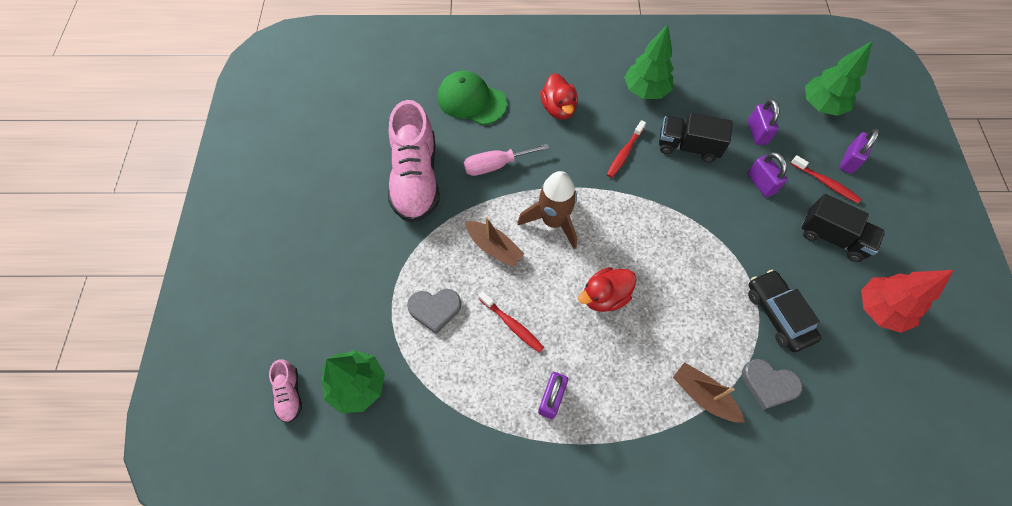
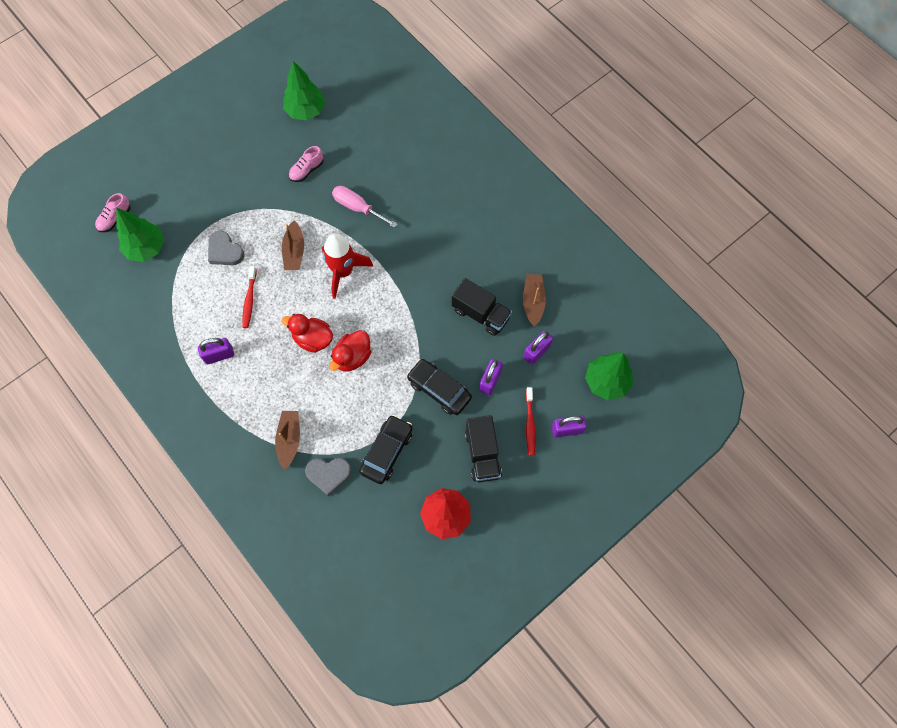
camera: 50 degrees right, 5 degrees up
(416, 178) = (306, 170): pink shoe -> pink shoe, size x0.44
(471, 100) = (397, 154): green cap -> none
(553, 221) = (343, 271): brown rocket -> red rocket
(558, 108) = (439, 211): red duck -> red duck (352, 357)
(624, 153) = (438, 277): red toothbrush -> none
(645, 91) = (508, 254): green tree -> green tree (305, 111)
(688, 147) = (481, 314): black truck -> black truck turned 150 degrees clockwise
(706, 104) = (533, 302): none -> brown boat
(741, 227) = (439, 389): none -> black car
(768, 384) = (328, 474): grey heart -> grey heart turned 75 degrees counterclockwise

